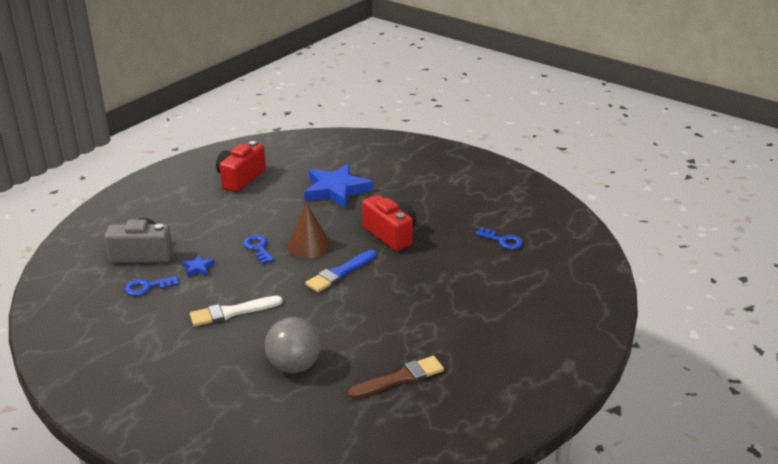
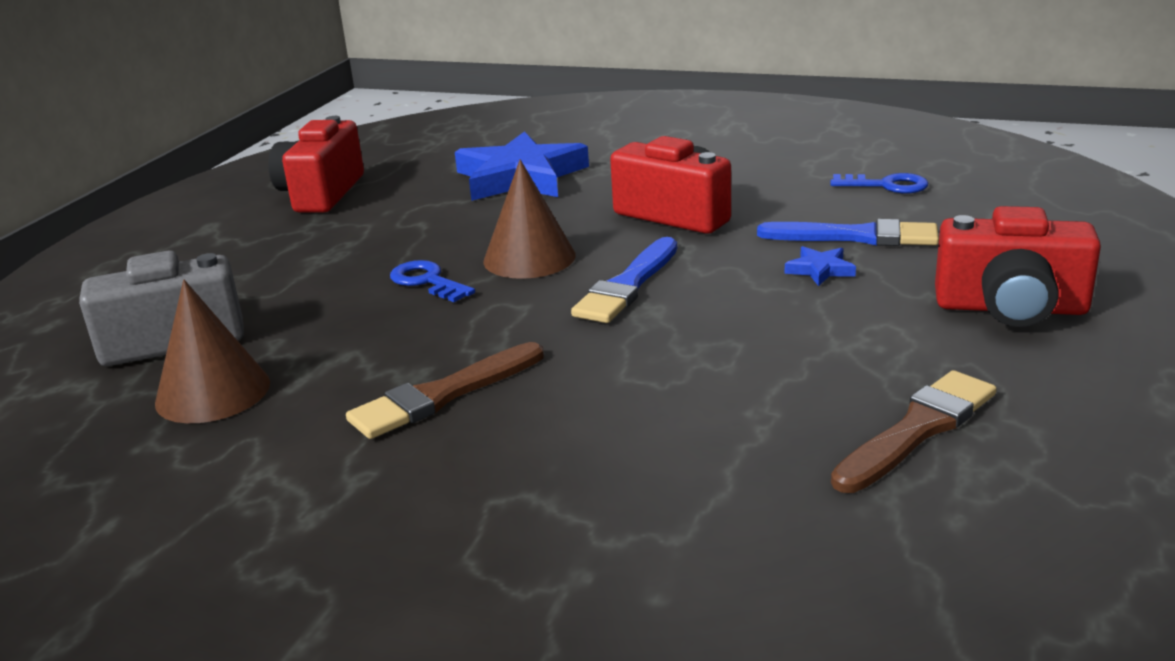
camera: 15 degrees left, 5 degrees down
(147, 287) = (213, 392): blue key -> brown cone
(198, 268) = (315, 336): blue star -> blue star (820, 270)
(232, 312) = (442, 395): white brush -> brown brush
(294, 366) = (662, 461): grey ball -> none
(461, 270) = (856, 236): none -> blue brush
(491, 329) = (1010, 308): none -> red camera

